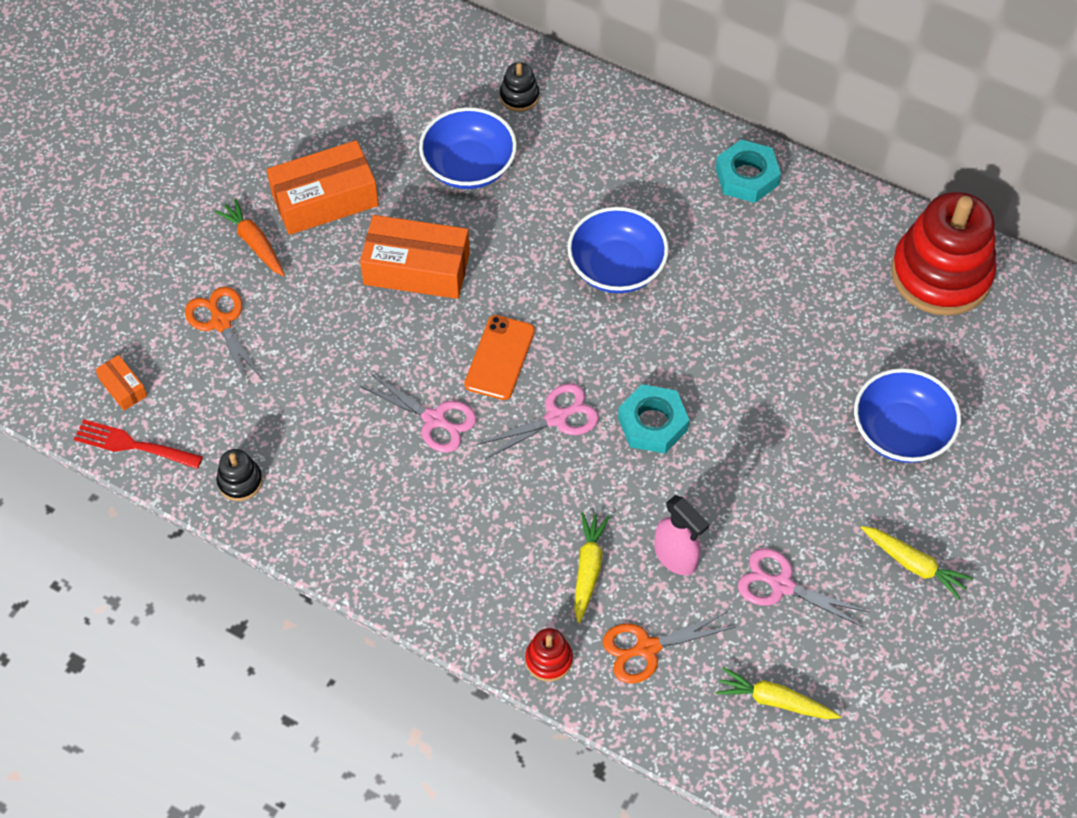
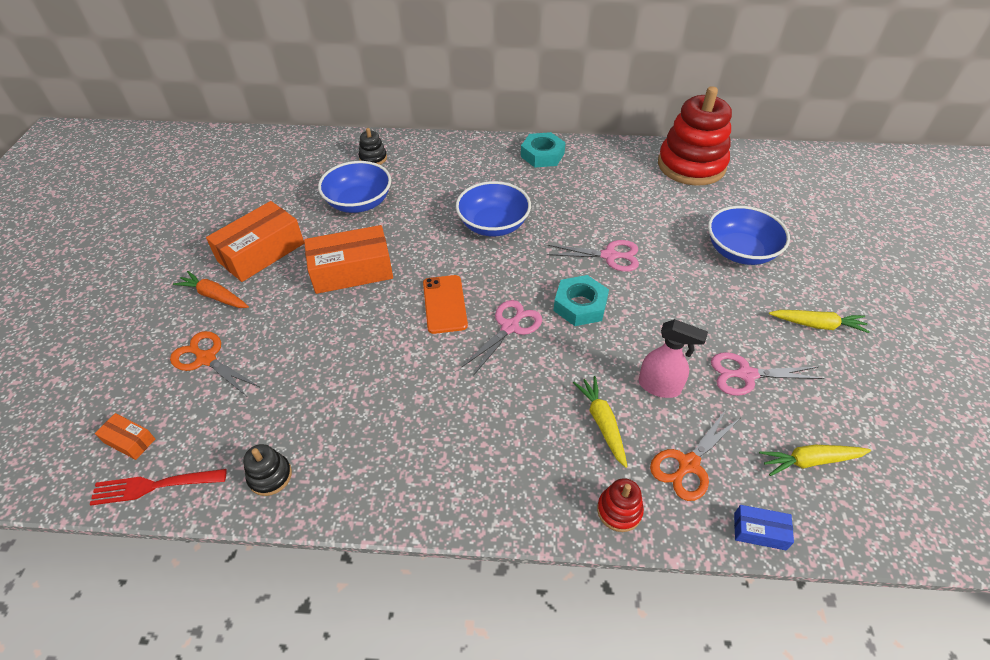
camera: 25 degrees left, 10 degrees down
(434, 419) = (418, 363): pink scissors -> pink scissors (609, 256)
(669, 738) = (759, 531): none -> blue box

